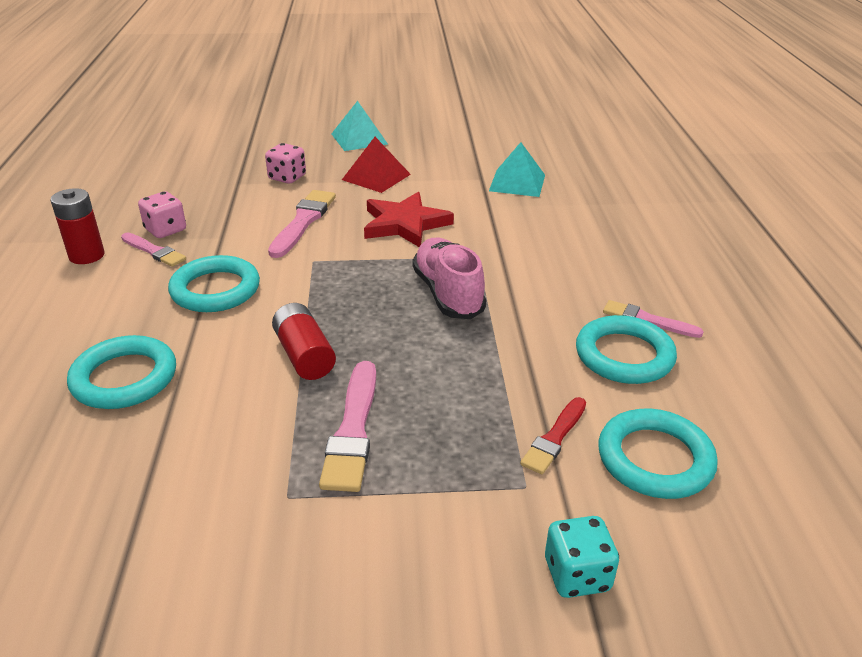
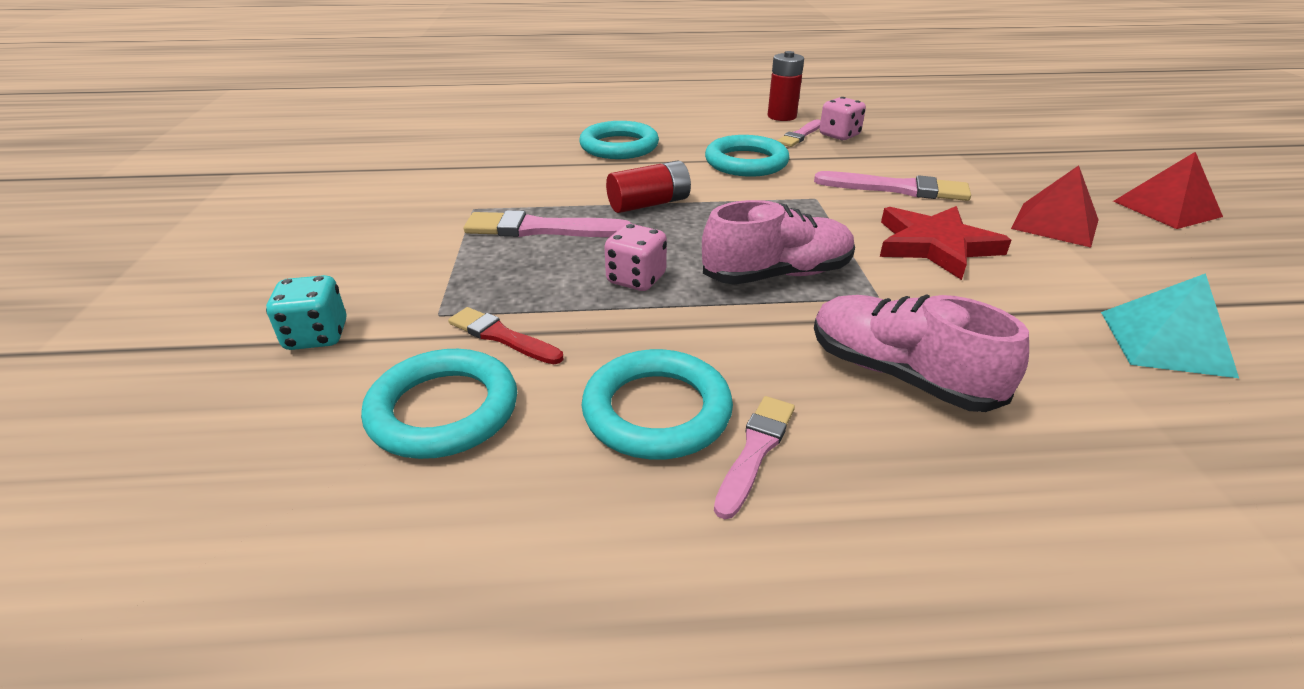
camera: 90 degrees right, 0 degrees up
(287, 177) = (997, 174): pink dice -> pink dice (636, 279)
(359, 139) = (1166, 209): turquoise pyramid -> red pyramid
(564, 264) = (899, 374): none -> pink shoe

